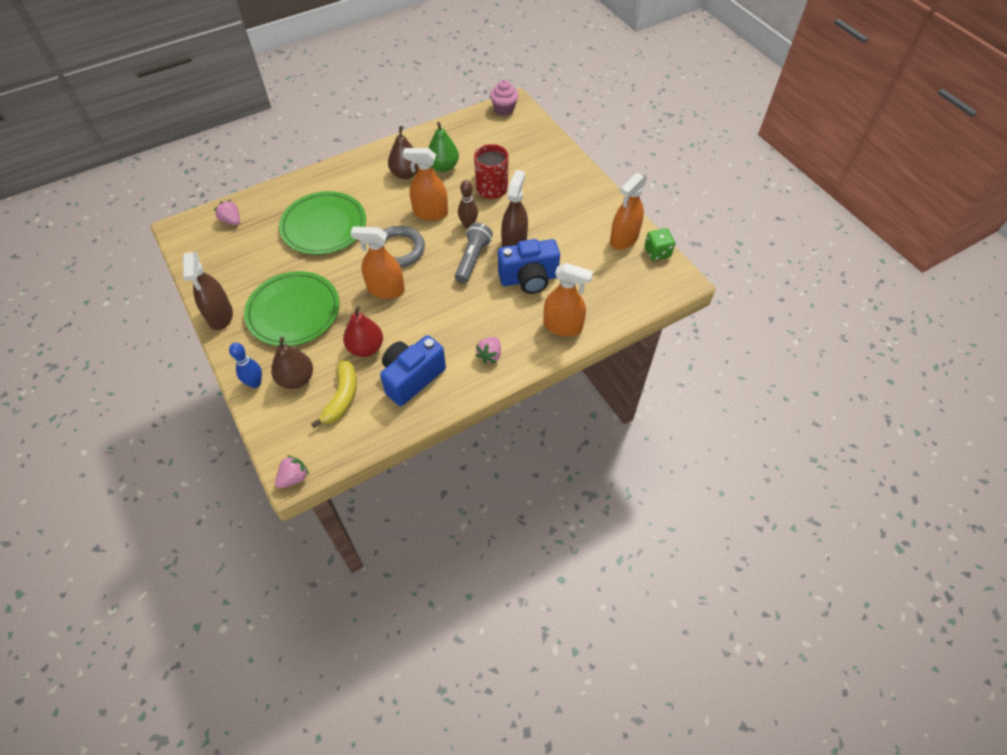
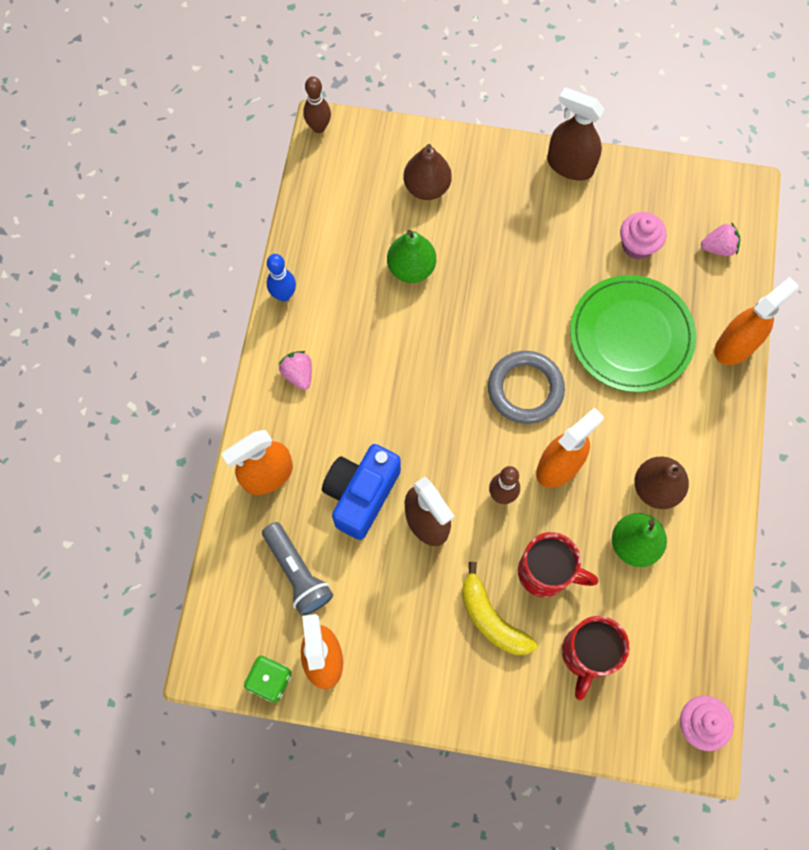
camera: 130 degrees right, 15 degrees up
(255, 383) = (453, 151): blue bowling pin -> blue bowling pin (284, 295)
(258, 254) = (637, 245): none -> pink cupcake
(293, 311) = (519, 232): green plate -> none
(294, 477) = (319, 127): pink strawberry -> brown bowling pin
(342, 397) = (370, 212): yellow banana -> yellow banana (491, 619)
(366, 348) = (411, 268): red pear -> green pear
(385, 290) = (474, 336): orange spray bottle -> orange spray bottle (735, 346)
(412, 378) = (337, 284): blue camera -> none
(472, 259) = (443, 457): grey flashlight -> grey flashlight (298, 573)
(514, 155) = (586, 654): none -> red mug

